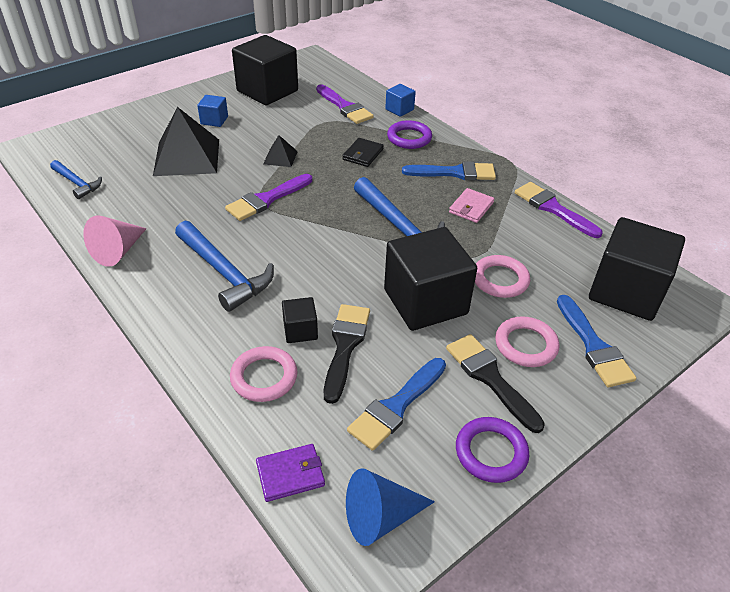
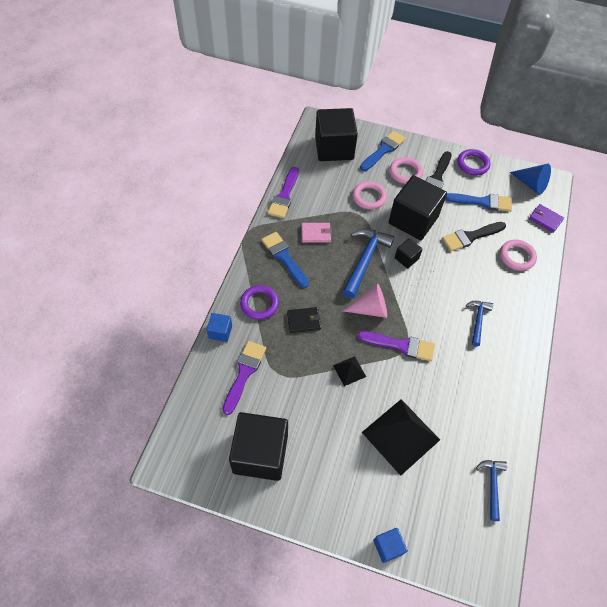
camera: 125 degrees left, 15 degrees up
(118, 251) = (516, 391): pink cone -> pink cone (370, 309)
(214, 120) = (339, 459): blue cube -> blue cube (388, 547)
(224, 273) = (477, 320): blue hammer -> blue hammer, size x0.58
(300, 330) = (479, 260): black cube -> black cube (406, 258)

